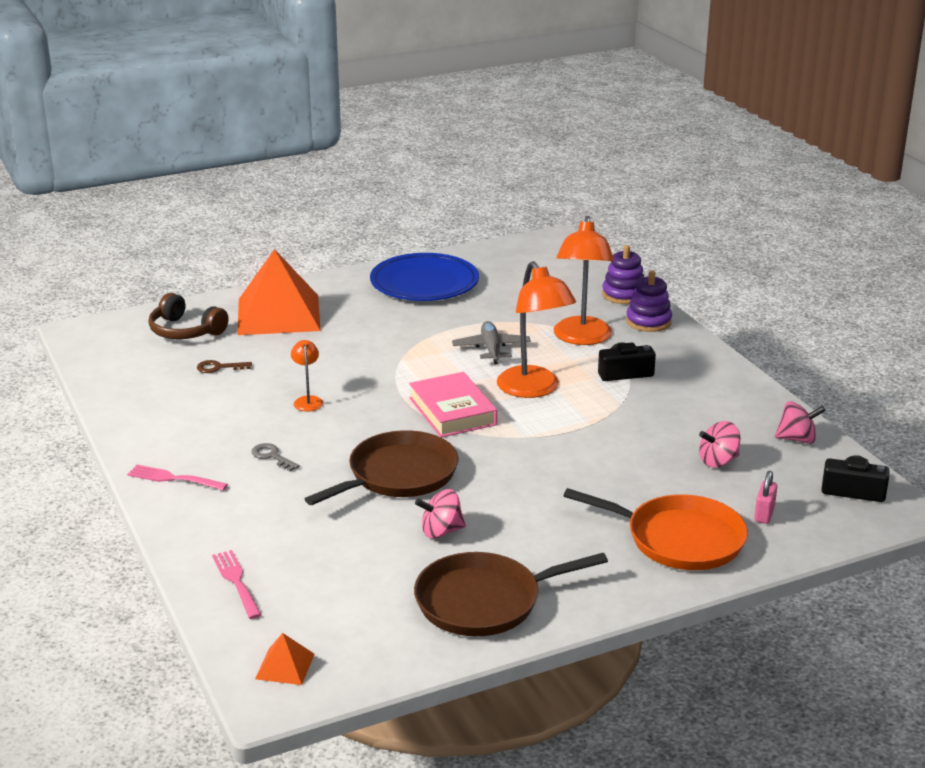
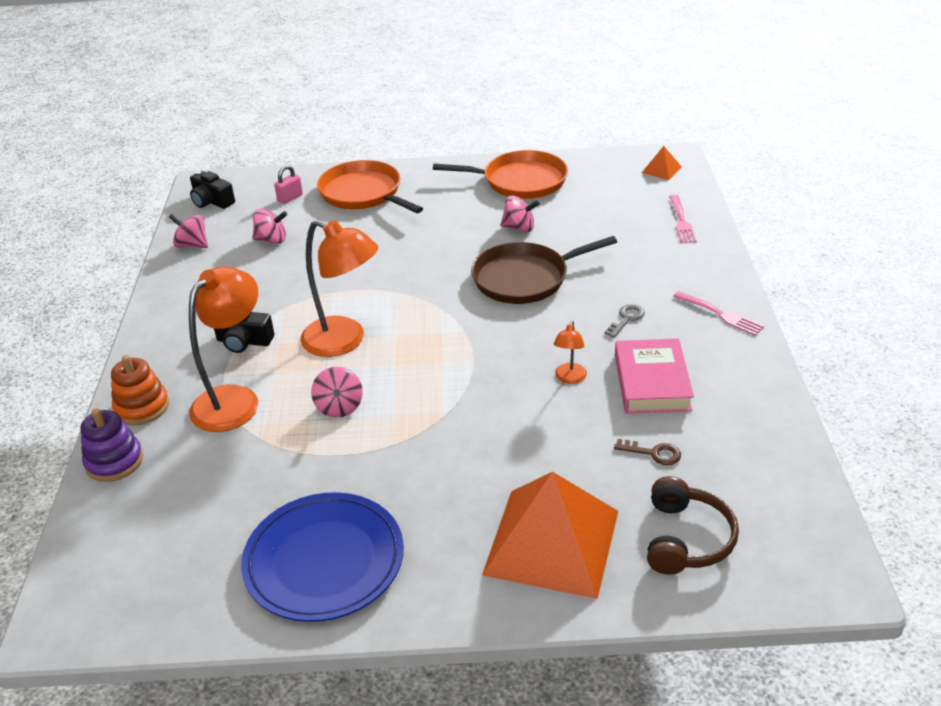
camera: 155 degrees left, 10 degrees up
(185, 331) = (686, 539): brown headphones -> brown headphones turned 45 degrees clockwise
(272, 456) = (626, 319): grey key -> grey key turned 120 degrees counterclockwise
(452, 411) = (438, 332): pink book -> pink book (651, 382)
(484, 601) = (520, 181): brown pan -> orange pan
(491, 349) = (339, 407): grey plane -> pink spinning top
(534, 389) = (344, 341): orange lamp -> orange lamp turned 120 degrees clockwise
(648, 321) = (142, 407): purple stacking toy -> orange stacking toy

